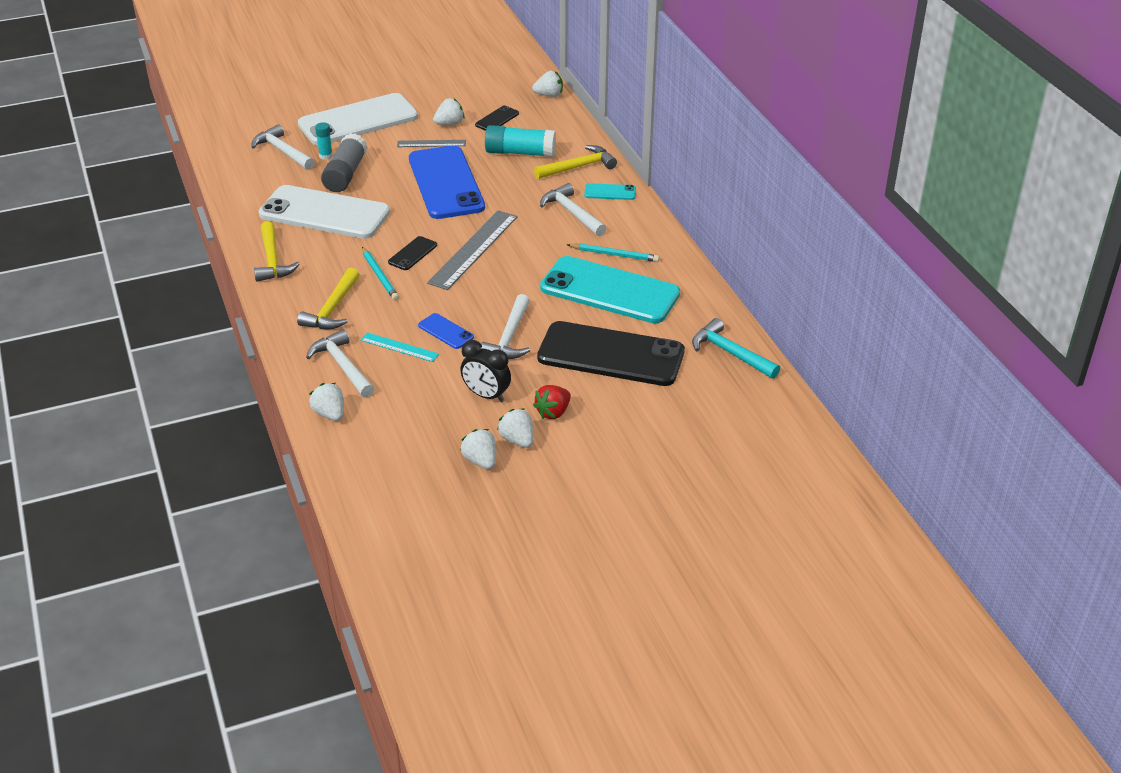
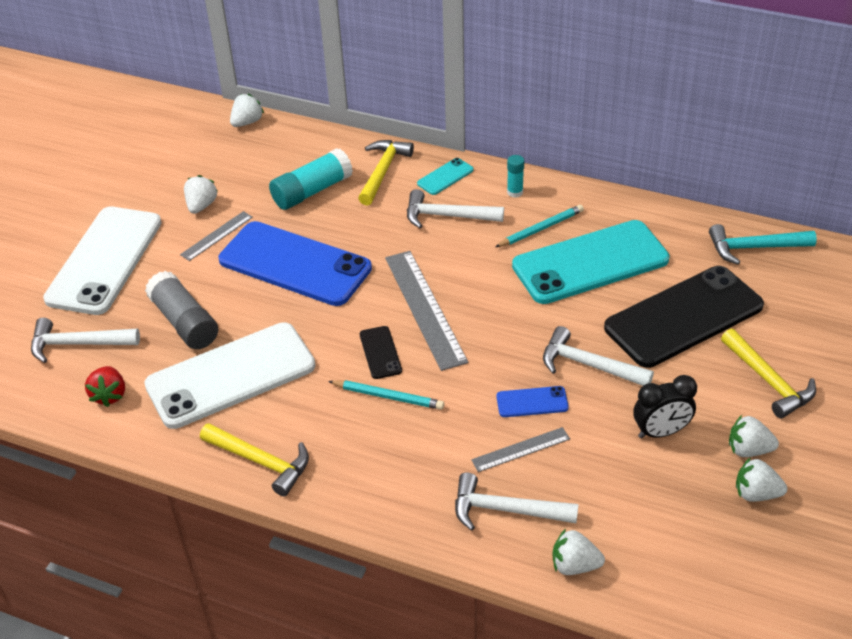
camera: 45 degrees left, 5 degrees up
(326, 156) = (132, 318): turquoise glue stick -> turquoise glue stick (515, 192)
(332, 309) = (401, 463): yellow hammer -> yellow hammer (768, 381)
(399, 347) = (521, 449): turquoise ruler -> grey ruler
(497, 119) = (238, 173): black phone -> none
(509, 337) = (589, 365): white hammer -> white hammer turned 150 degrees clockwise
(553, 412) = (730, 402): red strawberry -> red strawberry (109, 395)

